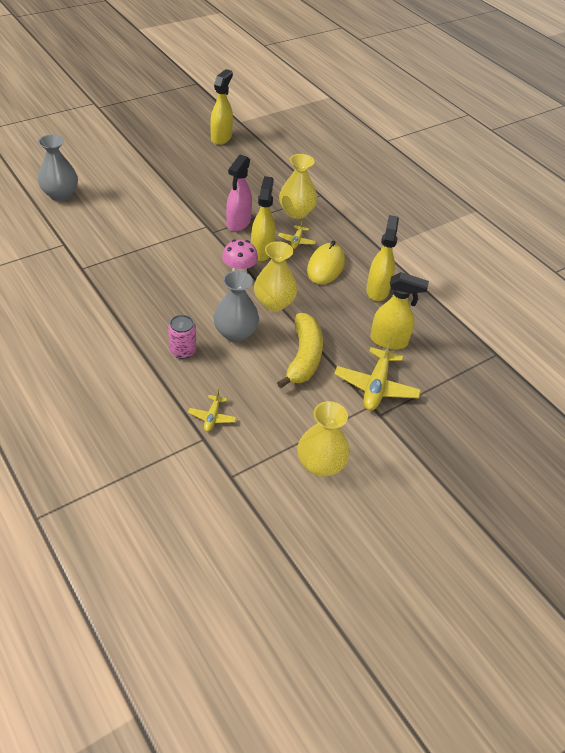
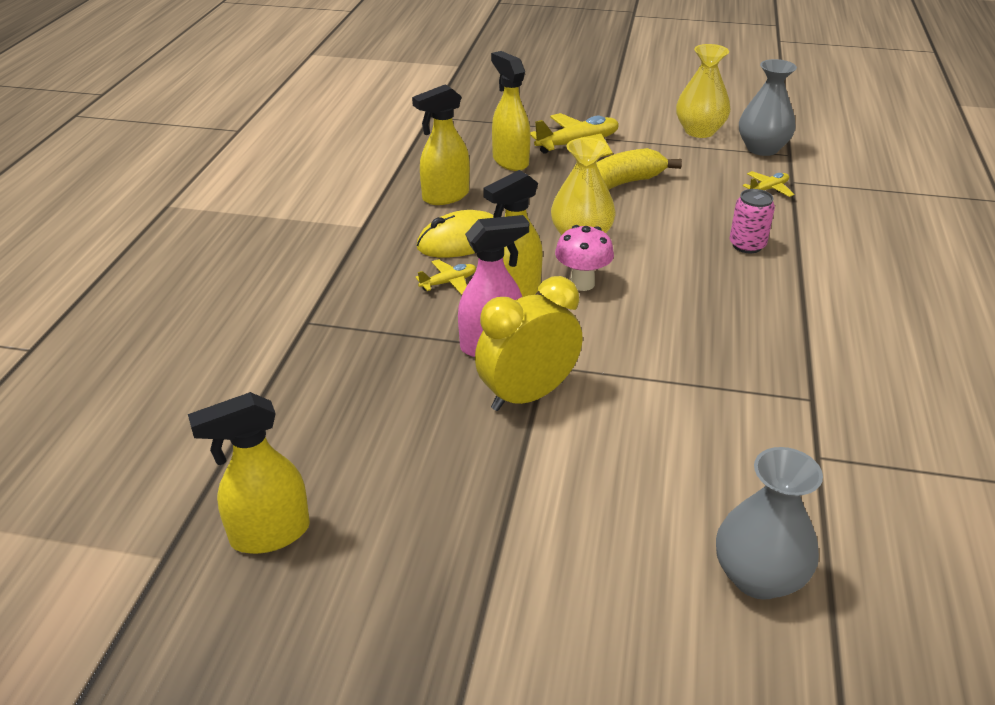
camera: 130 degrees left, 10 degrees down
(198, 211) = (527, 395): none -> yellow clock
(235, 333) = (665, 233): grey vase -> grey vase (762, 148)
(296, 212) = (384, 317): yellow vase -> none

